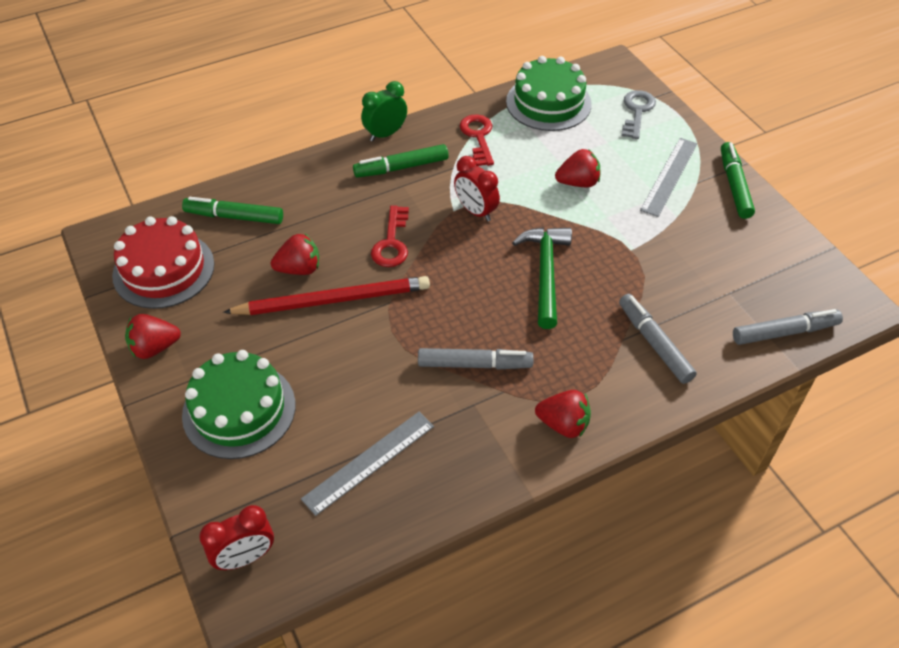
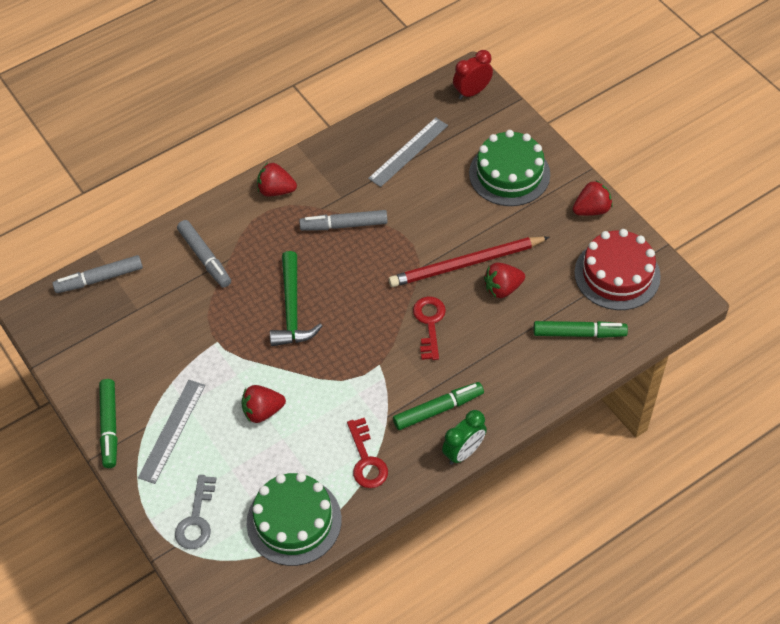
camera: 175 degrees right, 5 degrees up
(475, 211) = (358, 366): red clock -> none

